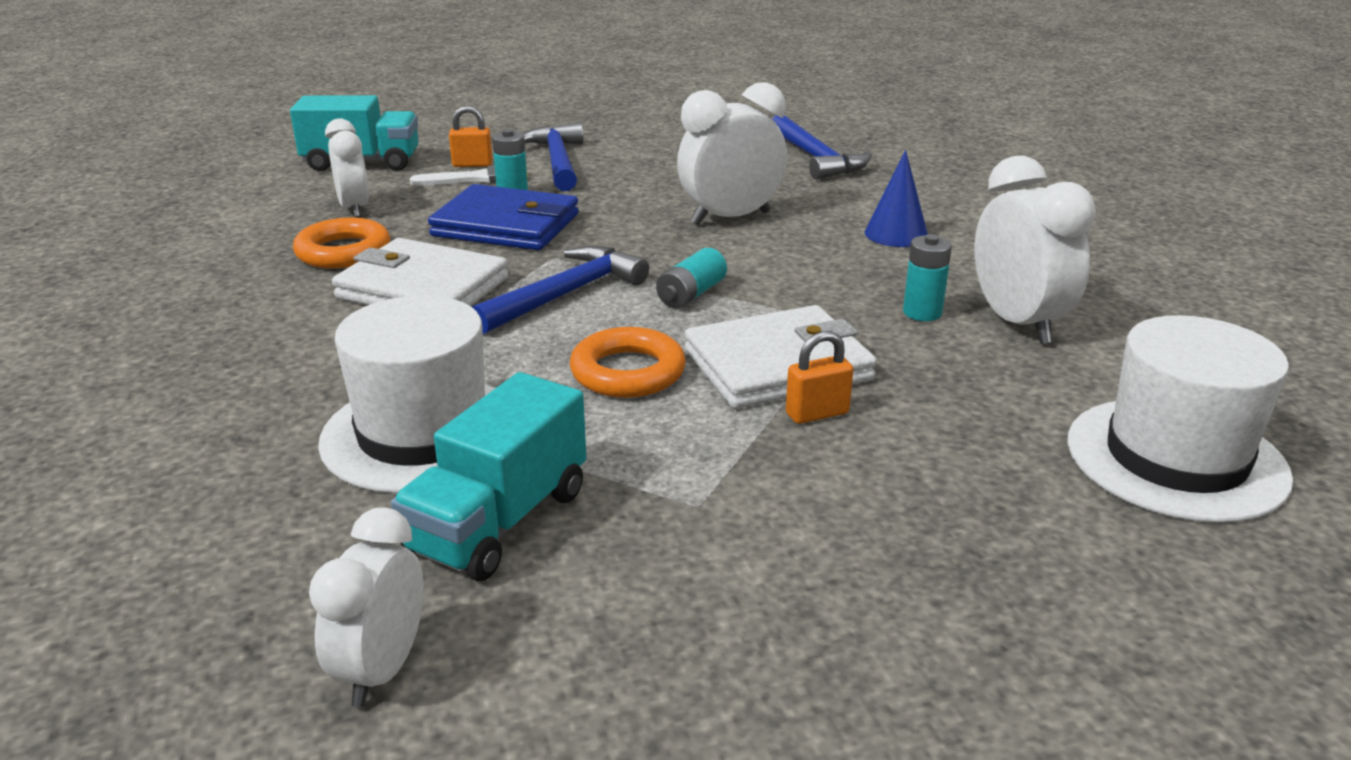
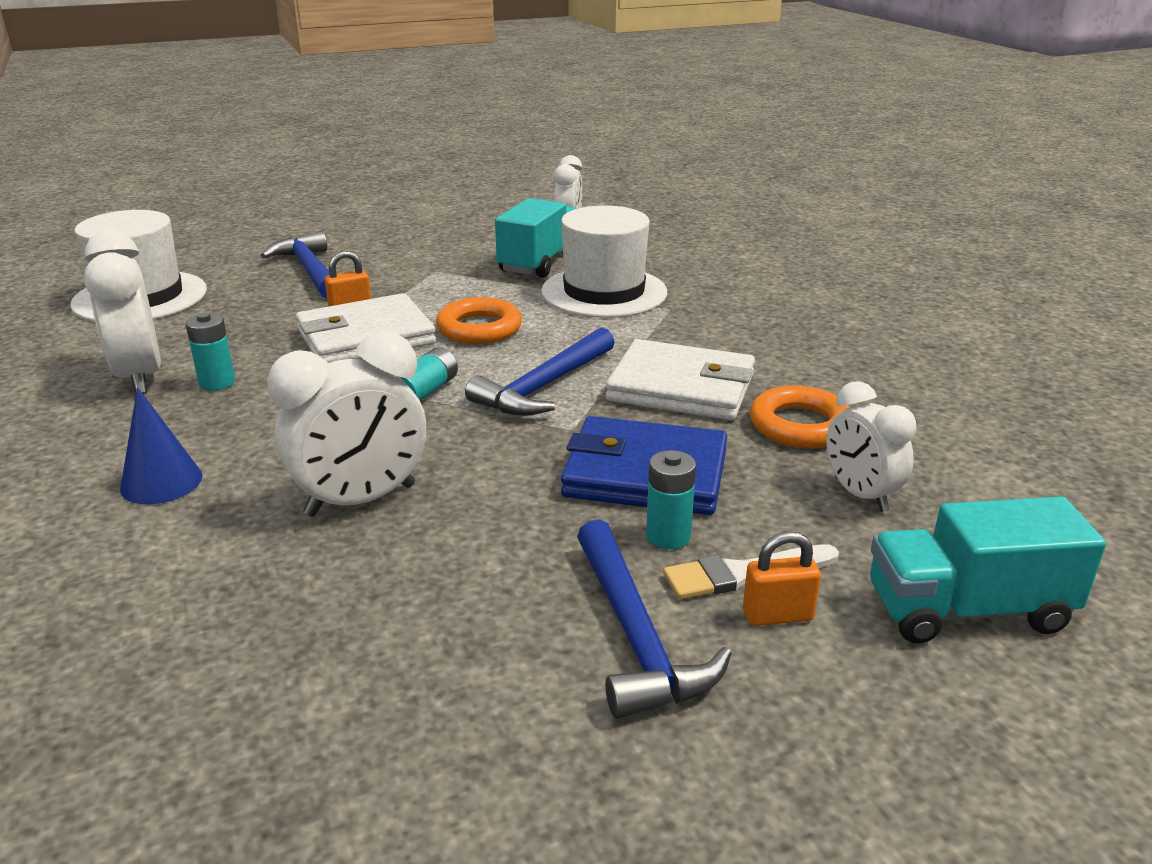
camera: 175 degrees right, 0 degrees up
(816, 158) = (156, 676): blue hammer -> blue hammer (309, 271)

